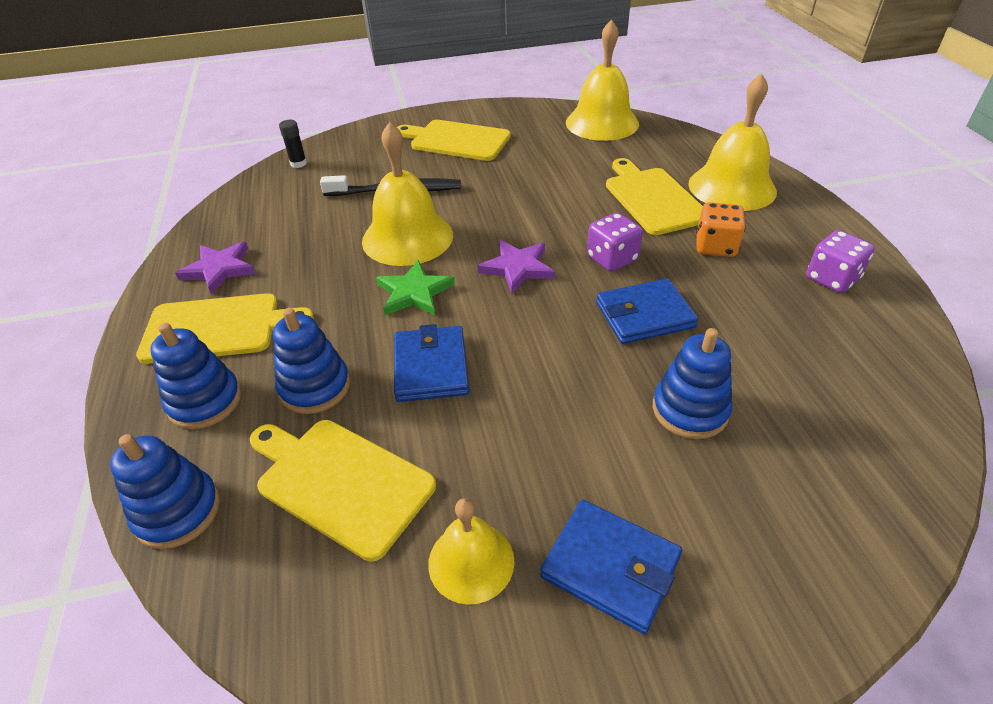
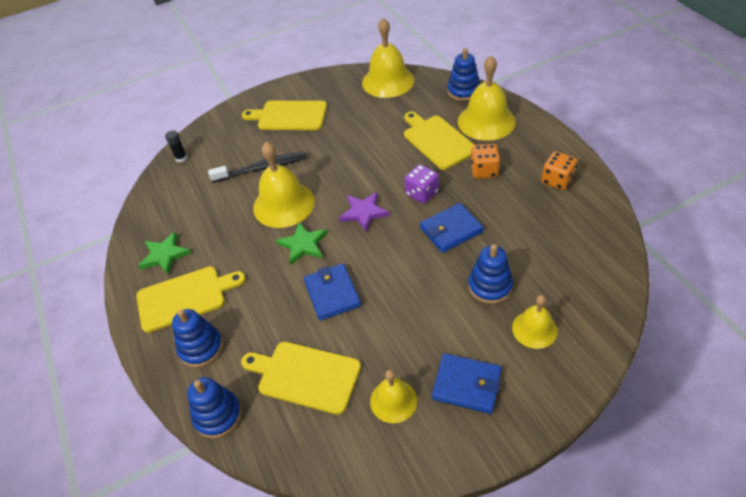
camera: 10 degrees left, 5 degrees up
(219, 269) = (165, 255): purple star -> green star
(315, 387) = (266, 323): blue stacking toy -> blue stacking toy (463, 91)
(757, 497) = (534, 329): none -> yellow bell
(832, 279) = (557, 180): purple dice -> orange dice

